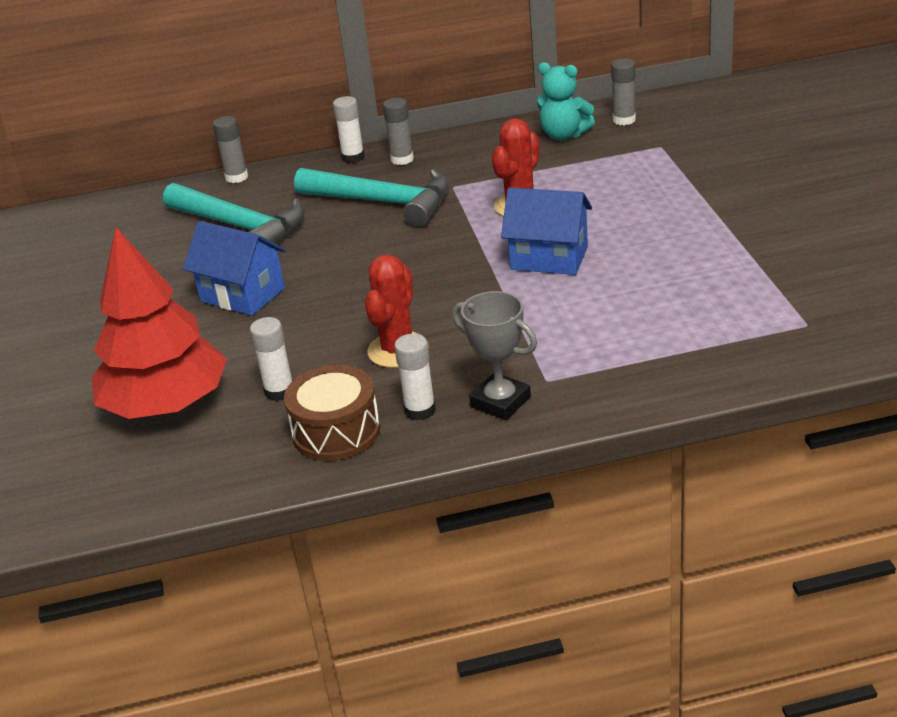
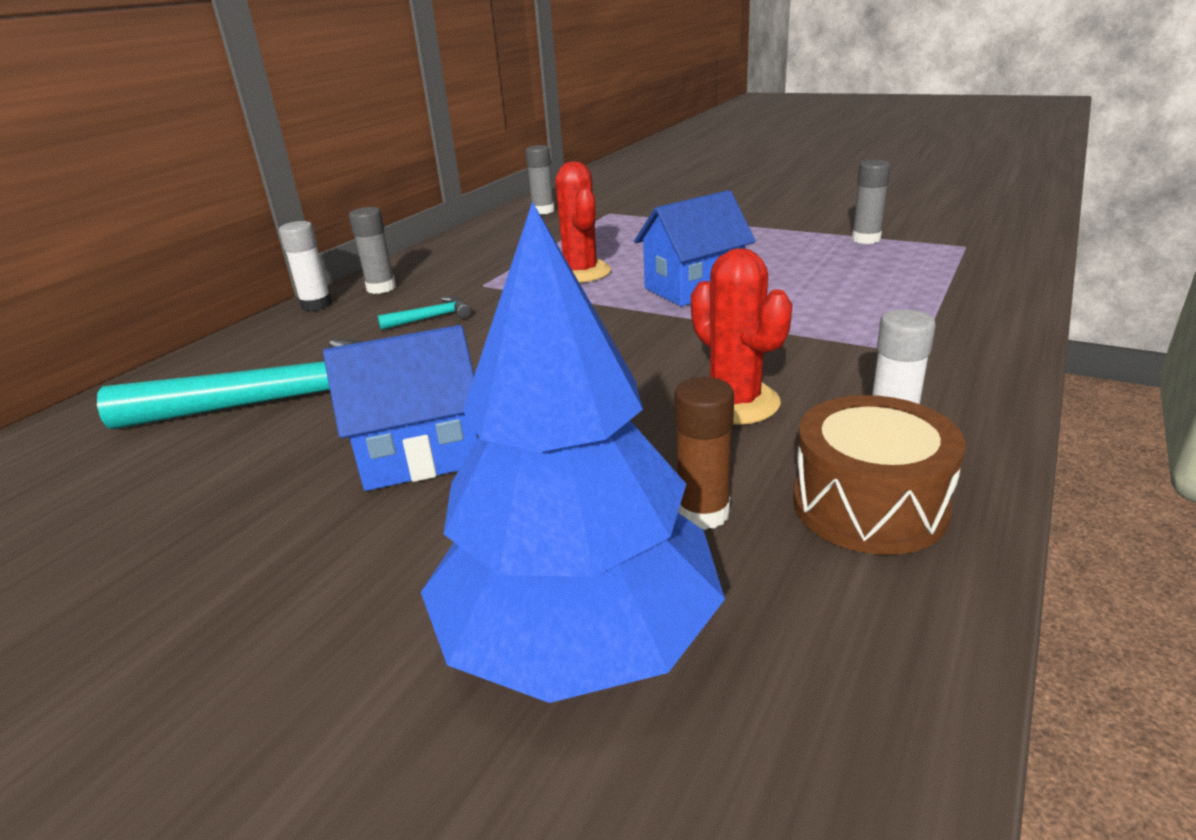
camera: 50 degrees left, 5 degrees down
(167, 405) = (578, 636): red tree -> blue tree
(236, 177) = (175, 369): grey glue stick -> grey glue stick (866, 239)
(279, 391) = (703, 513): white glue stick -> brown glue stick
(383, 202) = (431, 318): turquoise hammer -> turquoise hammer, size x0.42
(500, 402) = (931, 385): grey trophy -> none
(564, 135) = (512, 230): turquoise teddy bear -> none

